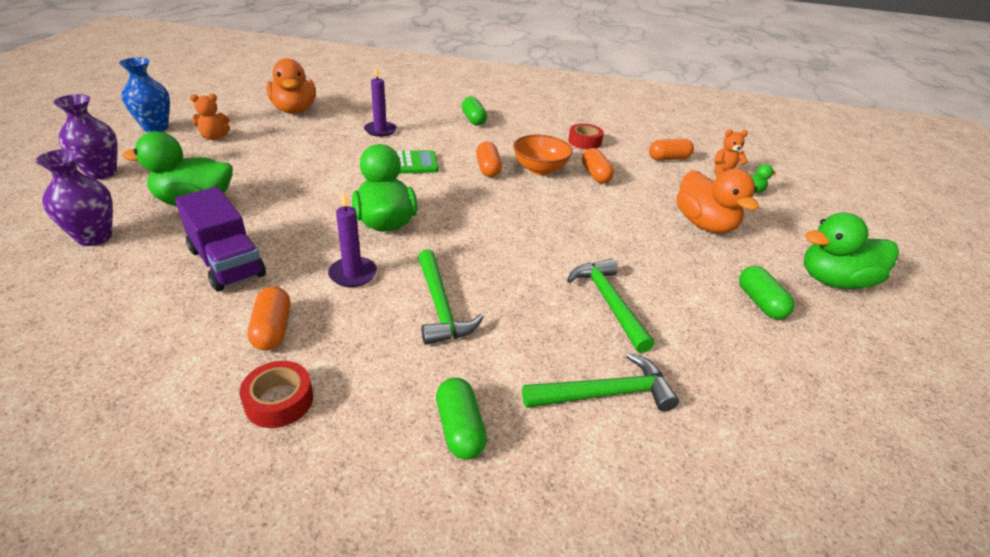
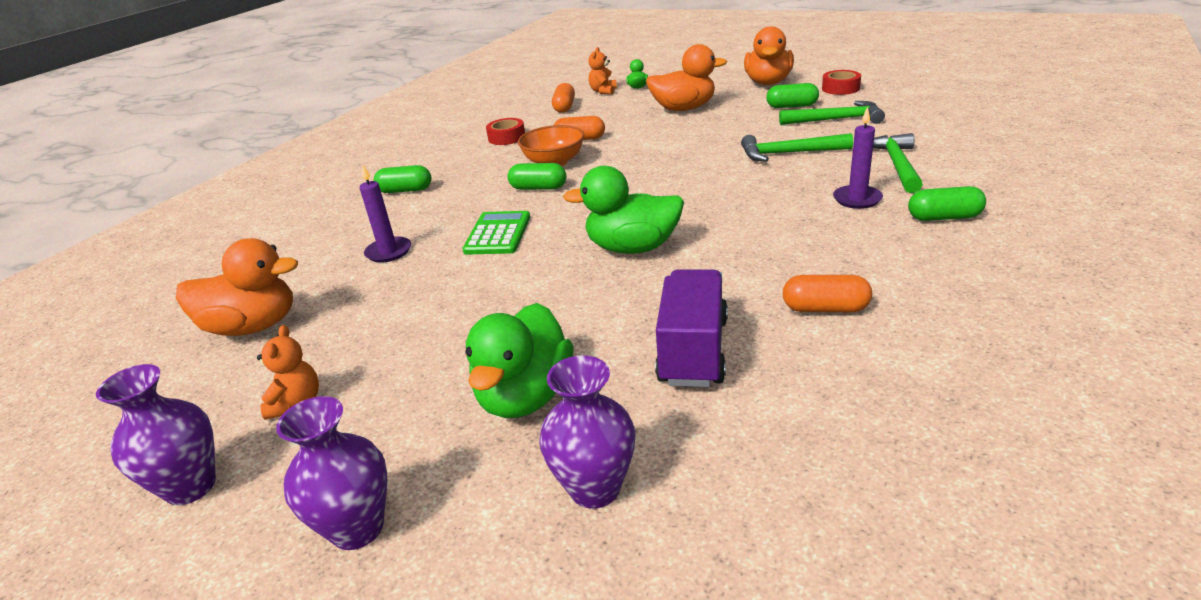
camera: 65 degrees left, 5 degrees down
(156, 127) = (191, 487): blue vase -> purple vase
(226, 263) = (693, 351): purple truck -> purple truck turned 60 degrees counterclockwise
(279, 401) = (929, 298): red tape -> red tape (840, 88)
(353, 274) = (731, 265): purple candle -> purple candle (857, 199)
(440, 306) = (790, 221): green hammer -> green hammer (836, 120)
(488, 169) = (538, 188): orange capsule -> green capsule
(834, 281) = (768, 83): green duck -> orange duck

